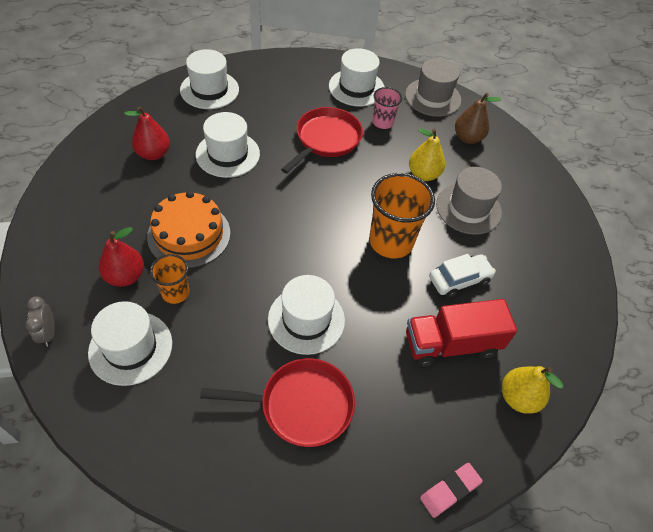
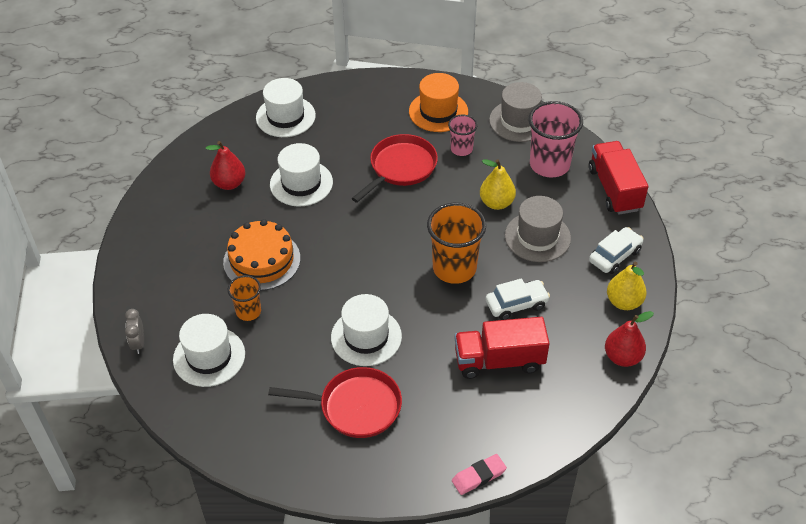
camera: 10 degrees right, 5 degrees down
(125, 276) = (204, 297): red pear -> red pear (622, 357)
(356, 87) = (438, 111): white hat -> orange hat
(468, 138) = (549, 165): brown pear -> pink cup
(518, 397) = (554, 407): yellow pear -> yellow pear (624, 302)
(532, 162) = (614, 189): none -> red truck
(546, 227) = (614, 256): none -> white car

